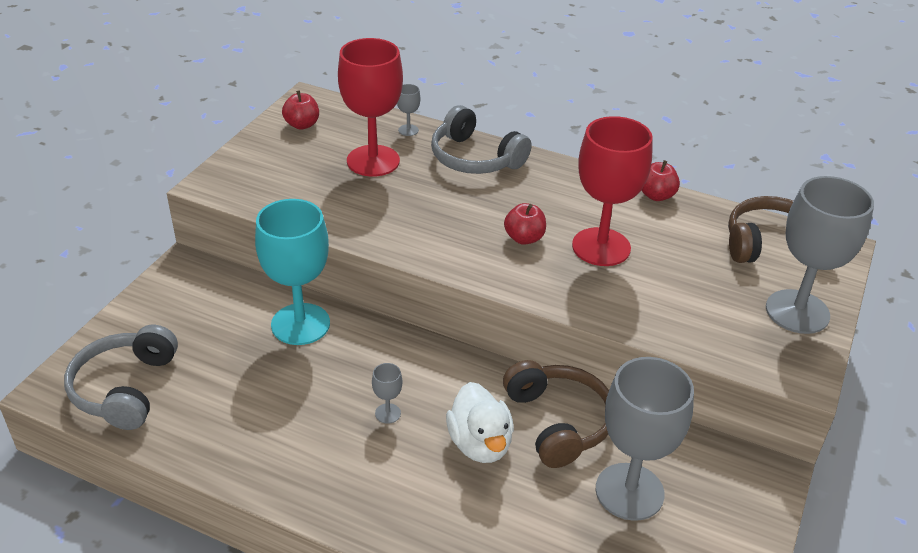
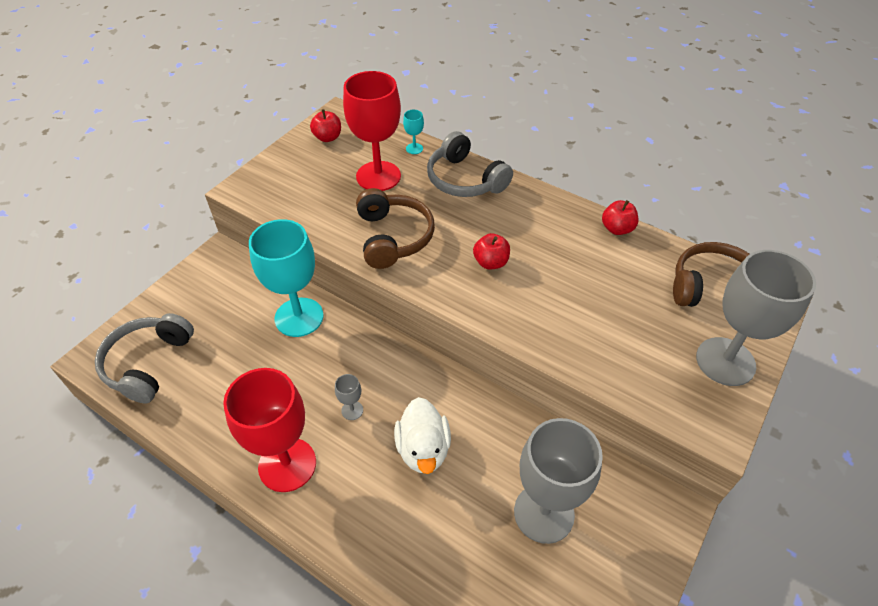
camera: 10 degrees right, 10 degrees up
(408, 130) = (414, 148): grey goblet -> turquoise goblet
(558, 422) = (495, 435): brown headphones -> brown headphones (393, 237)
(601, 247) = (557, 277): red goblet -> red goblet (287, 464)

